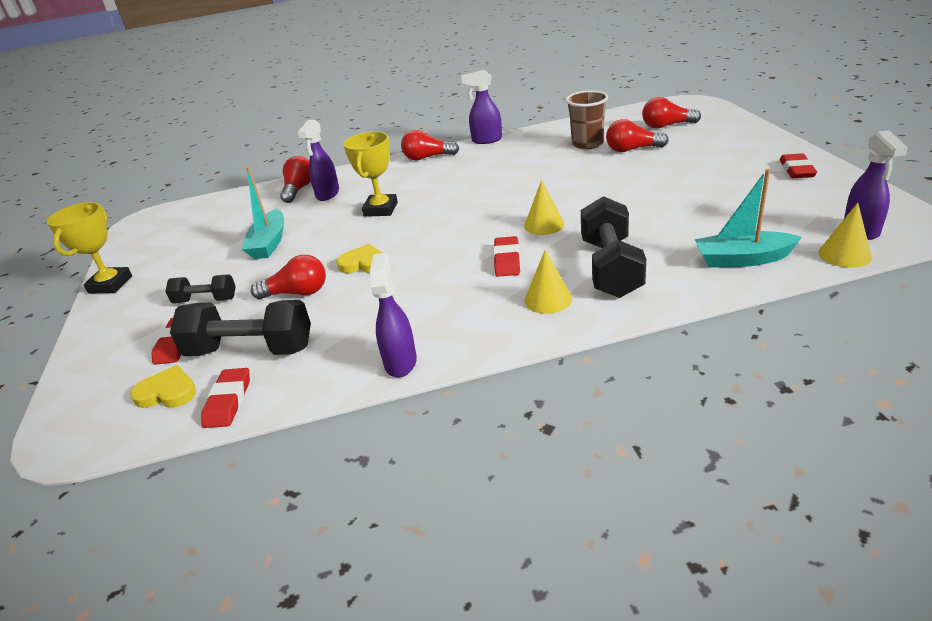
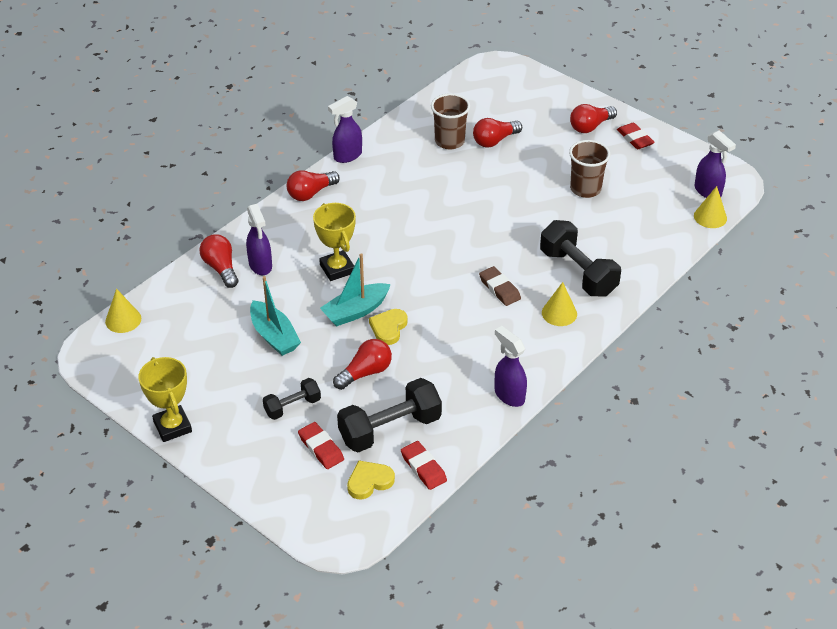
camera: 40 degrees left, 10 degrees up
(364, 263) = (388, 328): yellow heart -> yellow heart turned 45 degrees counterclockwise
(507, 260) = (499, 289): red eraser -> brown eraser
(544, 225) = (495, 246): yellow cone -> yellow cone (123, 320)
(666, 126) = (500, 103): red light bulb -> red light bulb (590, 127)
(694, 199) = (585, 189): none -> brown cup
(742, 259) = (654, 239): turquoise boat -> turquoise boat (356, 311)

